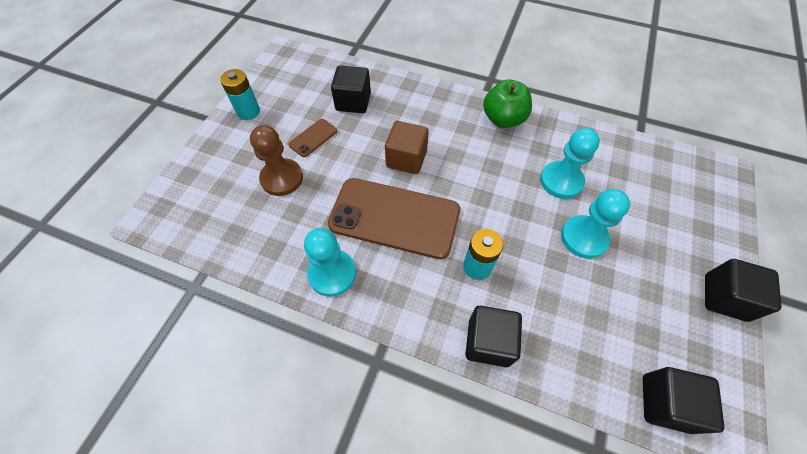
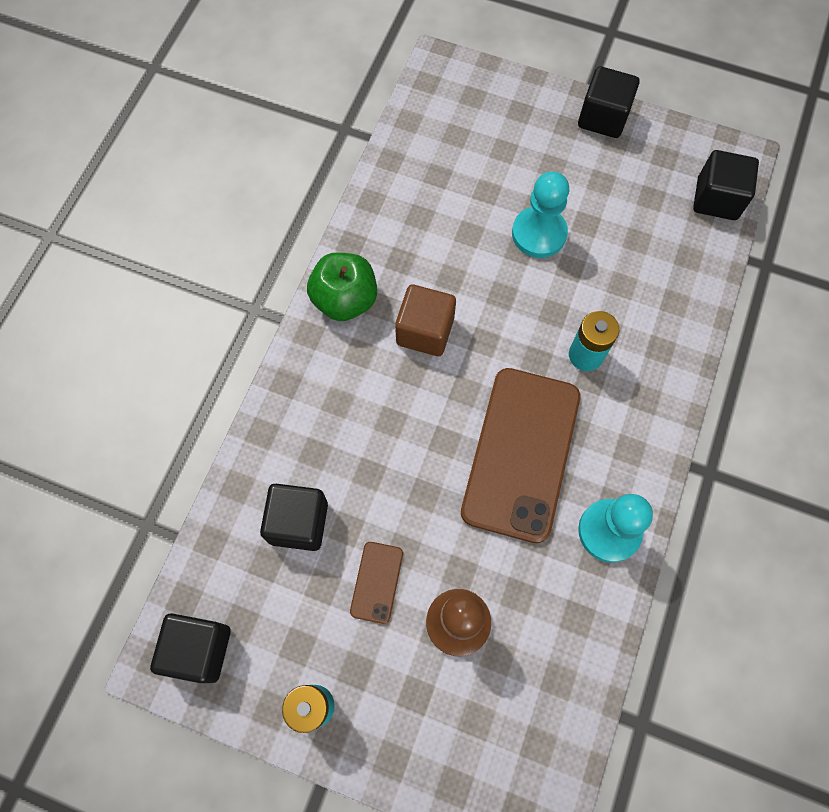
camera: 90 degrees left, 10 degrees up
(313, 138) = (377, 582): brown phone -> brown phone turned 60 degrees clockwise
(406, 159) = (419, 437): brown cube -> brown cube (425, 331)
(488, 342) = (676, 351): black cube -> black cube (199, 649)
(561, 181) = (455, 243): turquoise pawn -> none

